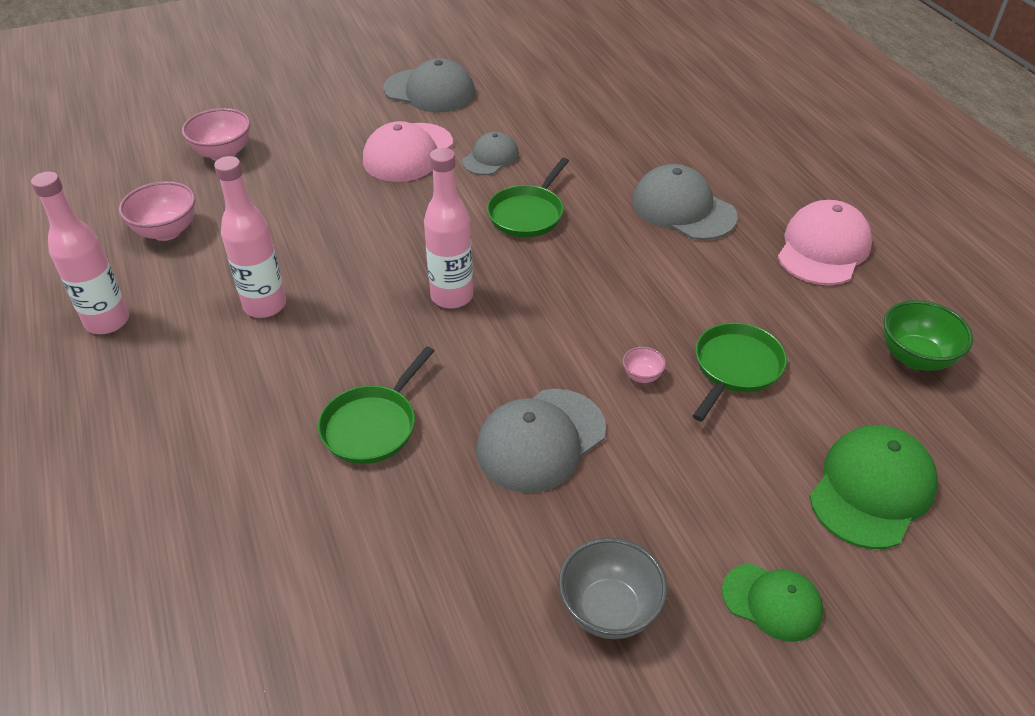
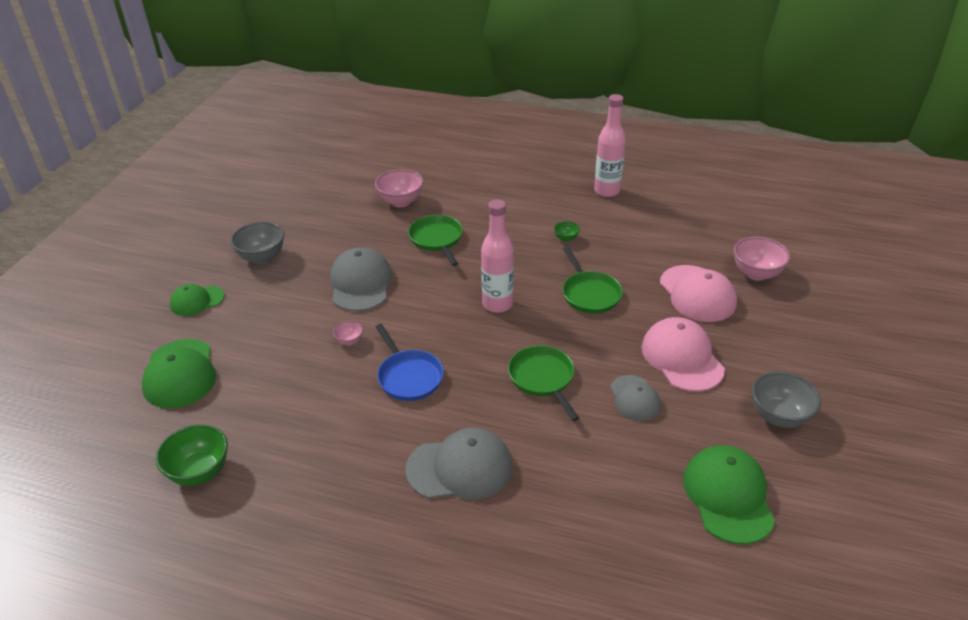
camera: 130 degrees right, 5 degrees down
(167, 231) = (676, 227): pink bowl -> pink bowl (401, 202)
(265, 305) = (566, 238): pink bottle -> green bowl
(430, 91) = (779, 416): grey cap -> grey bowl
(540, 89) = (728, 496): none -> green cap
(631, 297) = (409, 376): none -> blue pan
(735, 368) = (305, 382): green pan -> green pan (589, 294)
(823, 248) = (328, 517): pink cap -> pink cap (697, 294)

